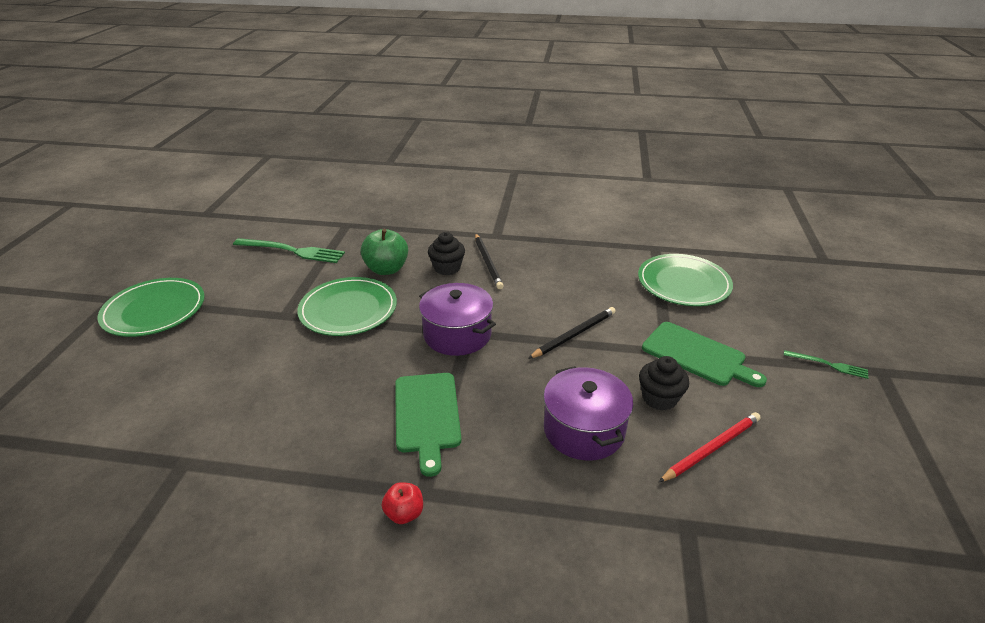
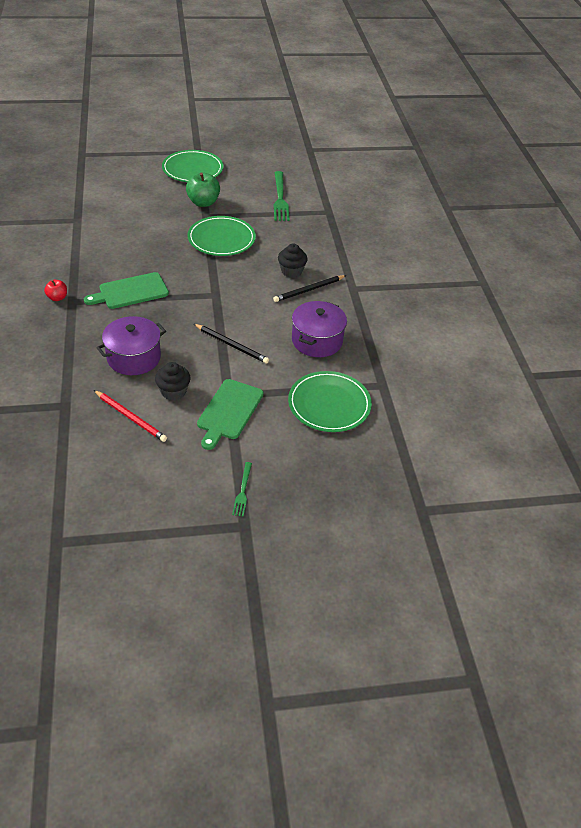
camera: 70 degrees right, 10 degrees up
(386, 269) = (276, 244): green apple -> green apple (203, 202)
(457, 334) = (212, 290): purple pot -> purple pot (317, 340)

